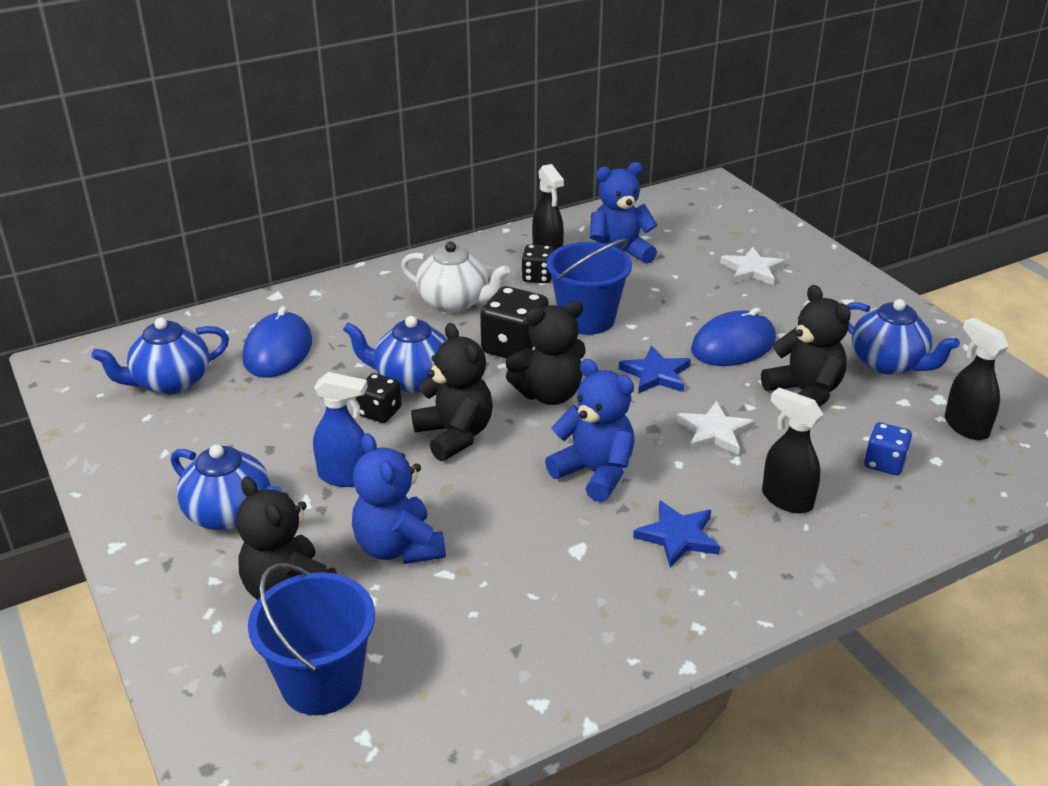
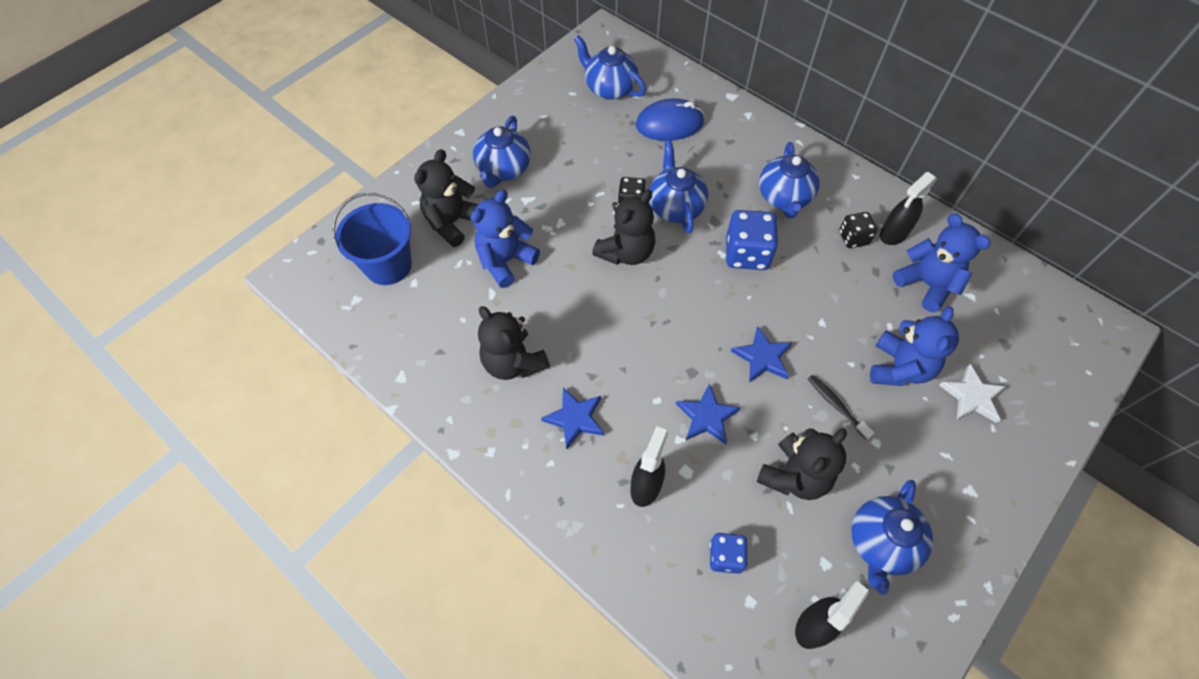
camera: 70 degrees right, 25 degrees up
(345, 476) = (559, 209): blue spray bottle -> none
(455, 302) = (784, 198): white teapot -> blue teapot
(515, 347) = (747, 254): black dice -> blue dice
(549, 394) = (700, 293): black teddy bear -> black teddy bear (513, 362)
(587, 319) = (812, 289): blue bucket -> none
(594, 473) = (622, 348): blue teddy bear -> blue teddy bear (899, 368)
(714, 432) = (706, 416): white star -> blue star
(733, 345) = (836, 405): blue mouse -> black toothbrush

